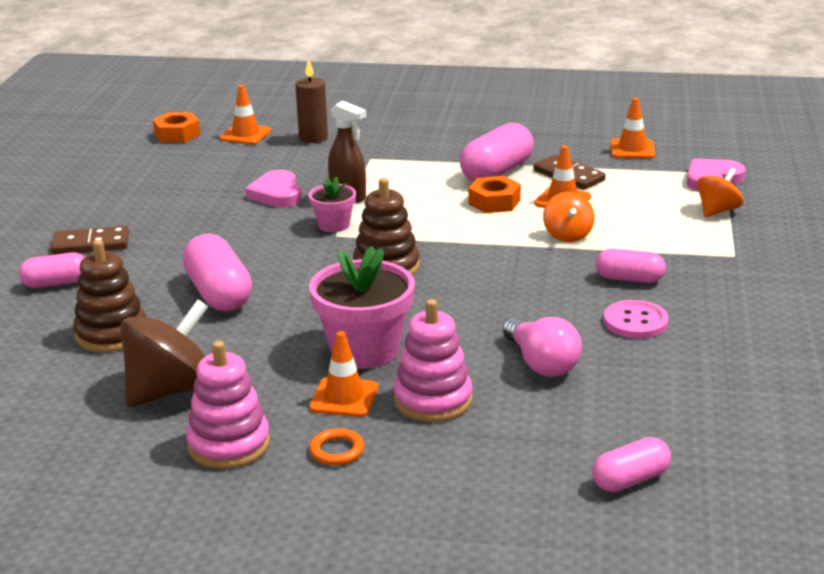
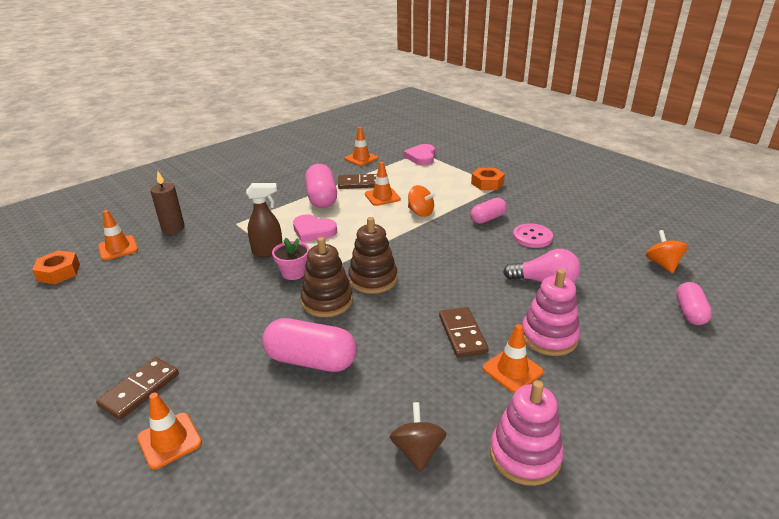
camera: 50 degrees left, 5 degrees up
(56, 283) = (169, 440): pink capsule -> orange traffic cone
(111, 334) = (295, 445): brown stacking toy -> brown stacking toy (327, 301)
(170, 390) = (417, 451): brown spinning top -> brown spinning top, size x0.58
(277, 194) = (218, 274): pink heart -> pink heart (313, 231)
(336, 451) = (576, 405): orange ring -> none
(364, 350) = (462, 334): pink flower pot -> brown domino
(494, 202) = (353, 214): orange nut -> orange nut (487, 183)
(717, 211) = (452, 170): orange spinning top -> orange spinning top (662, 264)

